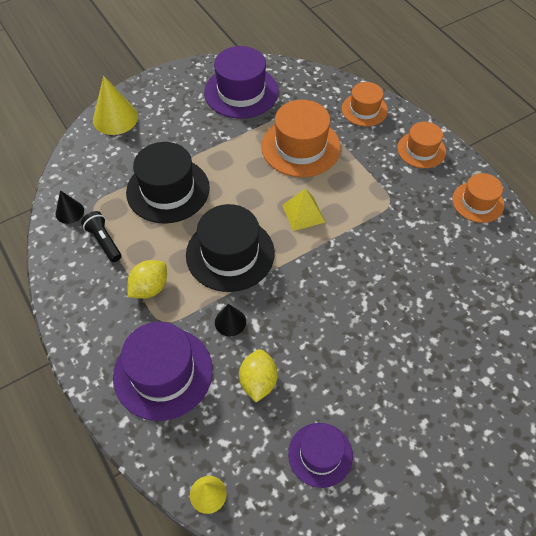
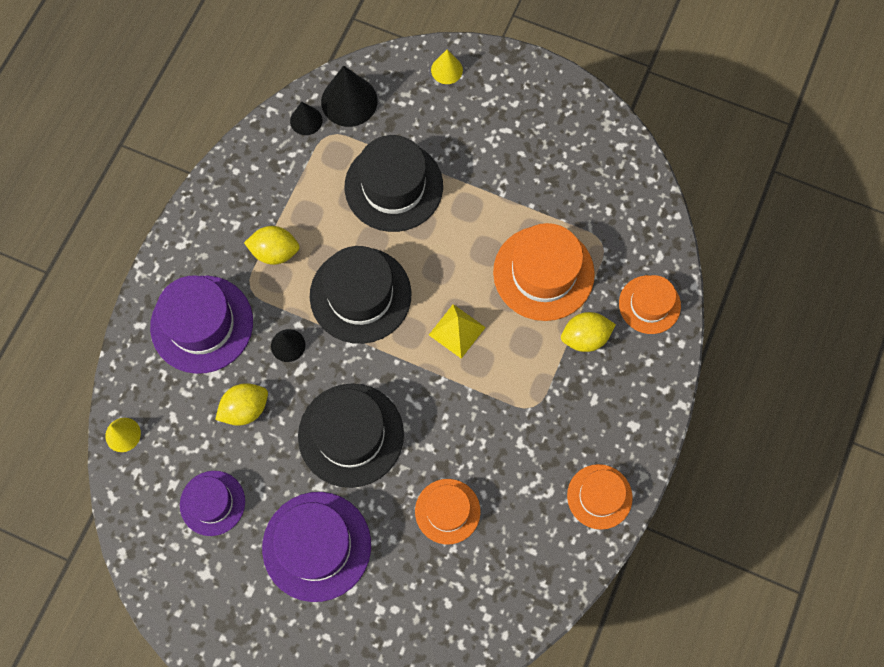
camera: 55 degrees right, 15 degrees up
(81, 180) = (349, 101): none -> black cone
(104, 241) = (296, 175): black flashlight -> none
(115, 118) = (446, 70): yellow cone -> yellow cone, size x0.57
(241, 92) = (577, 162): purple hat -> purple hat (316, 546)
(333, 320) = (351, 435): none -> black hat
(362, 150) = (585, 337): none -> yellow lemon
(421, 150) = (633, 398): orange hat -> orange hat (447, 511)

